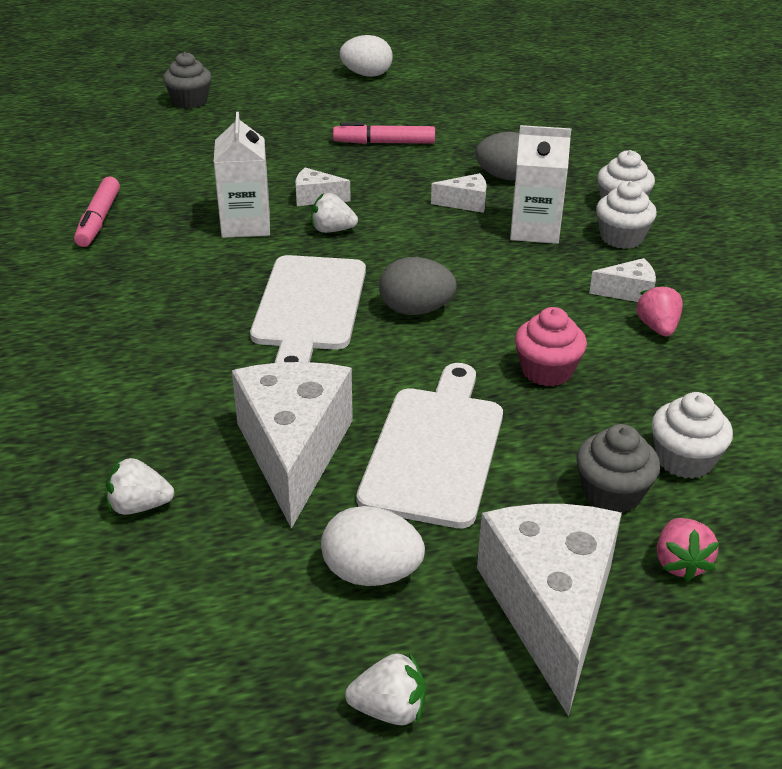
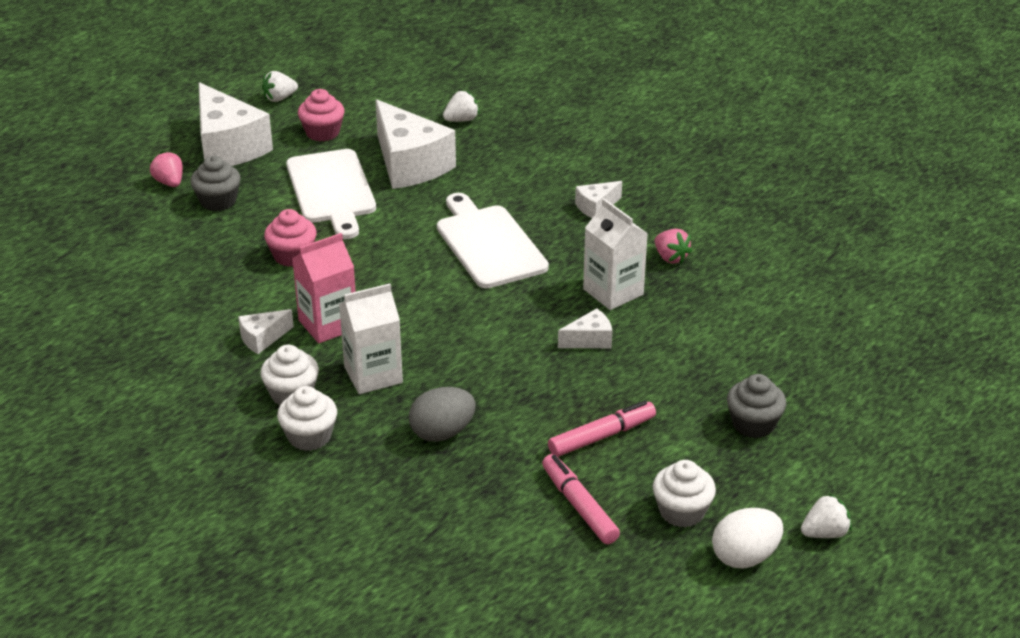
camera: 150 degrees right, 0 degrees up
(99, 220) = (727, 255): pink marker -> pink marker (579, 506)
(190, 101) = (866, 420): grey cupcake -> grey cupcake (753, 424)
(332, 230) = (540, 312): white strawberry -> white strawberry (824, 533)
(371, 573) = (322, 132): white egg -> pink cupcake
(415, 310) = (413, 267): grey egg -> none
(465, 203) = (455, 384): white cheese -> white cheese (596, 207)
(550, 284) = (328, 324): none -> pink carton
(657, 327) = (228, 315): pink strawberry -> pink strawberry (670, 258)
(684, 460) = (181, 231): white cupcake -> white cupcake (682, 511)

